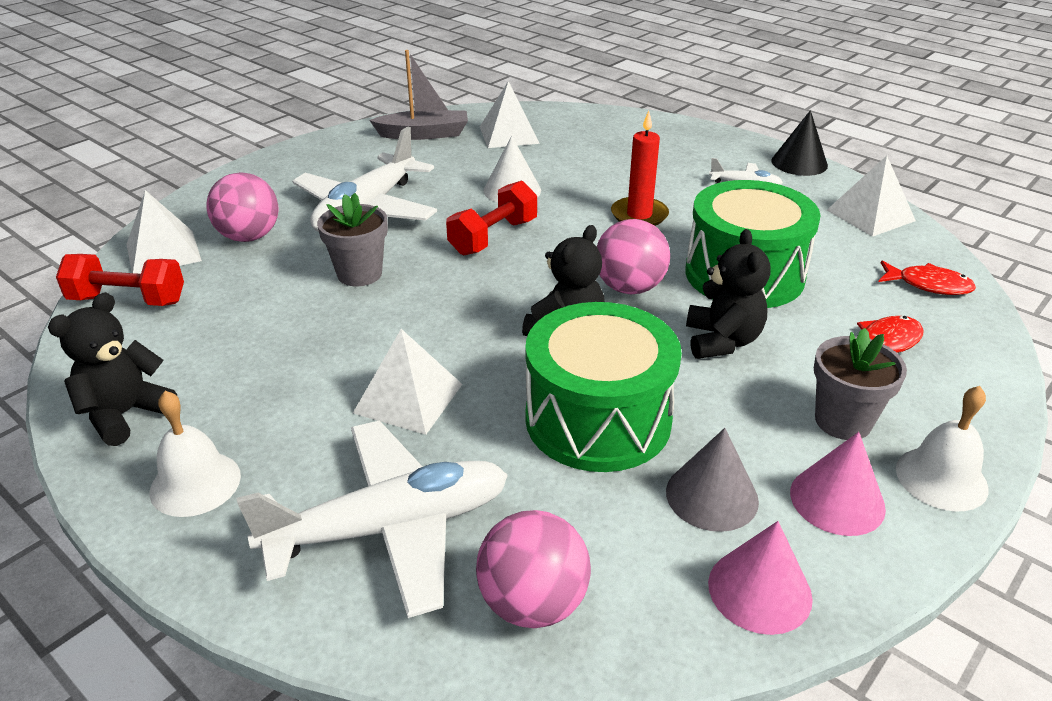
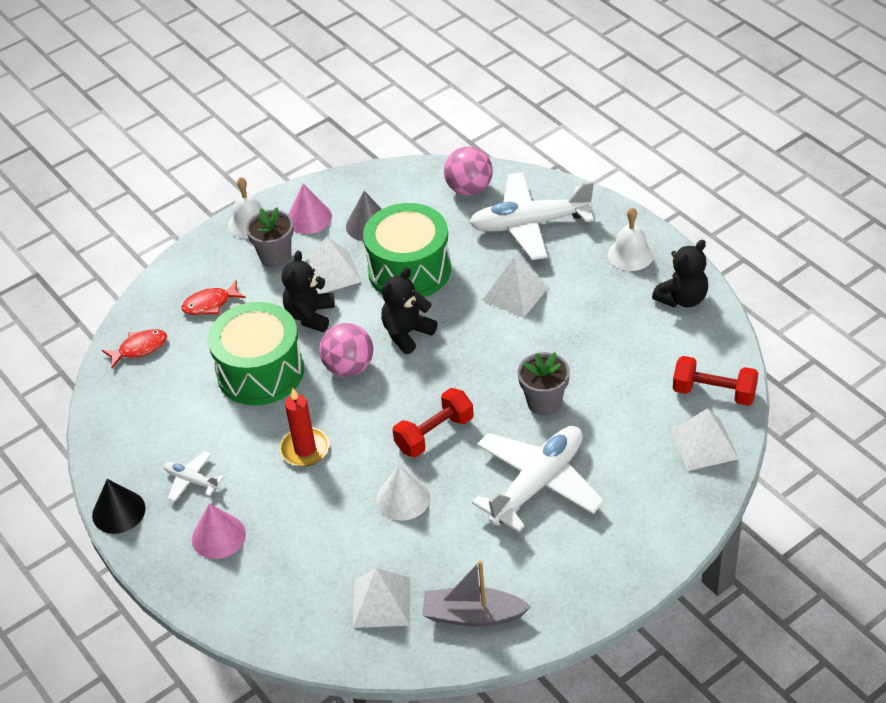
camera: 165 degrees left, 10 degrees up
(249, 237) = (637, 457): pink ball -> none
(759, 590) = (369, 185): pink cone -> pink cone (218, 536)
(870, 215) = (116, 428): white pyramid -> white pyramid (332, 272)
(928, 285) = (139, 348): red fish -> red fish turned 120 degrees clockwise

